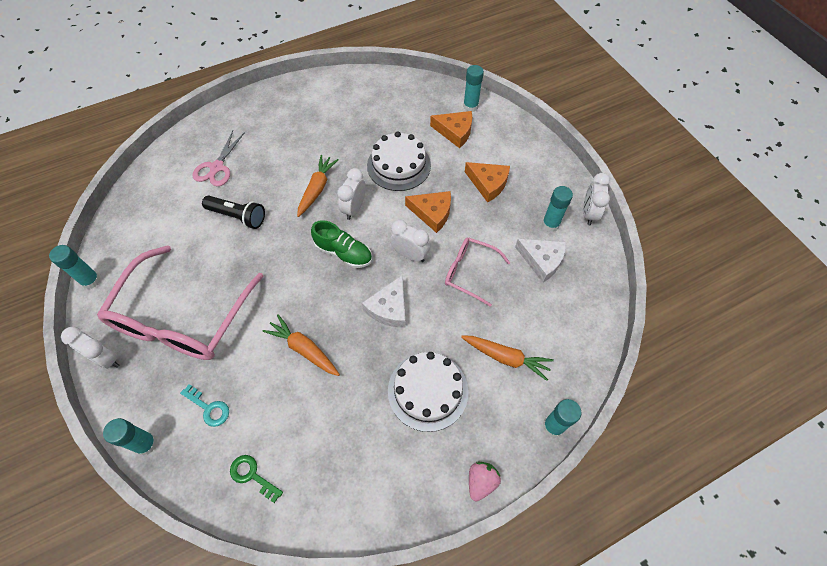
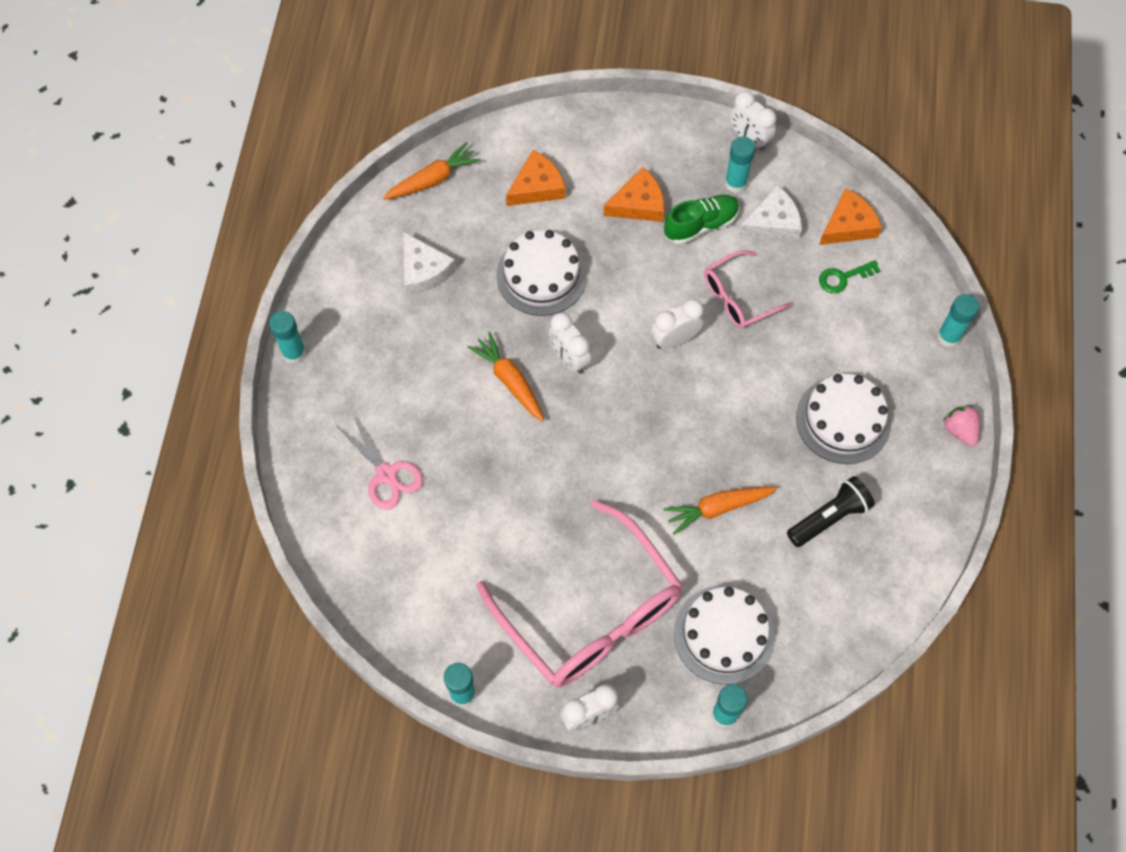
camera: 55 degrees left, 5 degrees up
(209, 408) = (724, 634): turquoise key -> white cake
(238, 217) = (486, 487): black flashlight -> black flashlight (829, 517)
(252, 475) = (825, 627): green key -> green key (843, 278)
(343, 253) = (623, 403): green shoe -> green shoe (700, 225)
(389, 308) = (726, 399): white cheese -> white cheese (424, 270)
(432, 213) = (636, 284): orange cheese -> orange cheese (848, 225)
(470, 106) = (510, 145): turquoise glue stick -> turquoise glue stick (294, 353)
(506, 358) = (856, 329): orange carrot -> orange carrot (433, 179)

